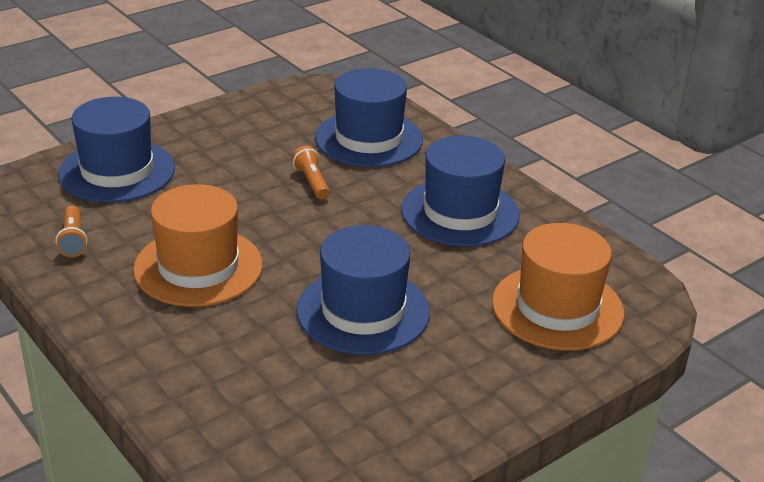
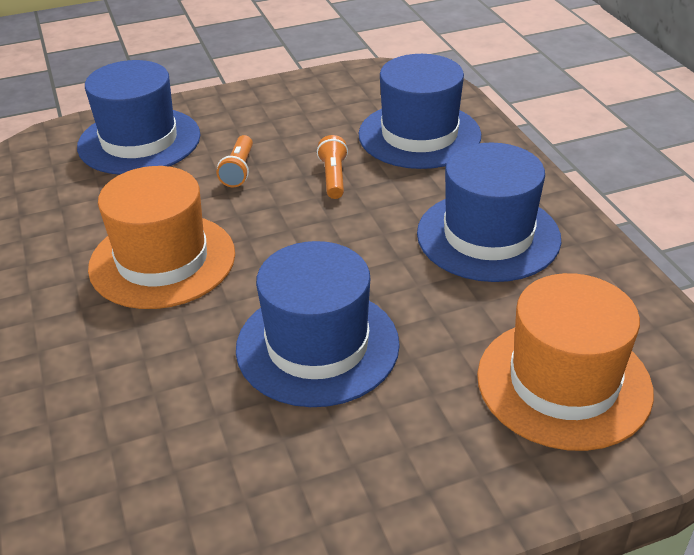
camera: 20 degrees right, 5 degrees up
(73, 240) = (54, 211): orange flashlight -> orange flashlight (238, 170)

